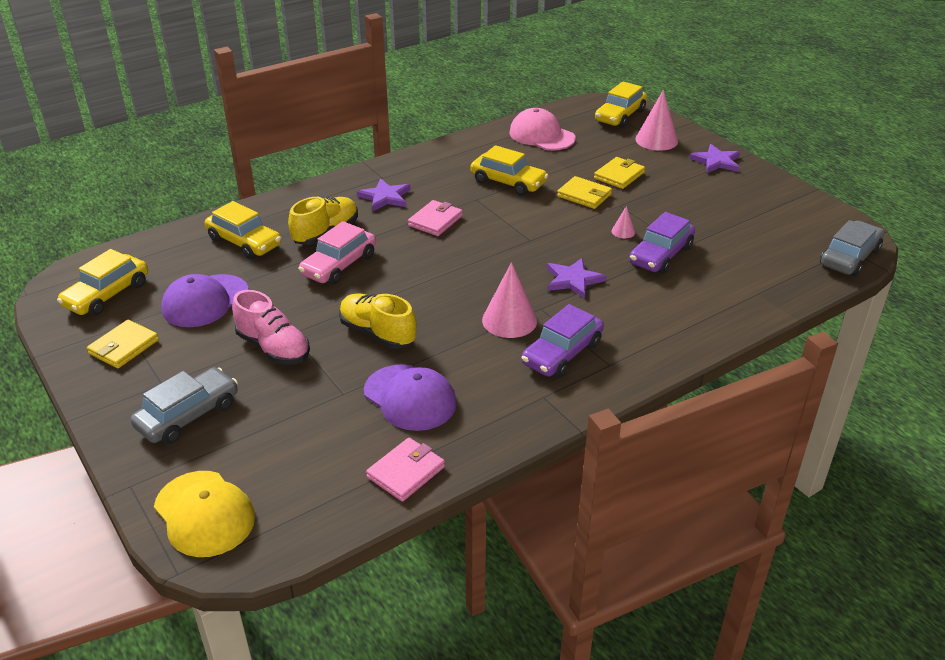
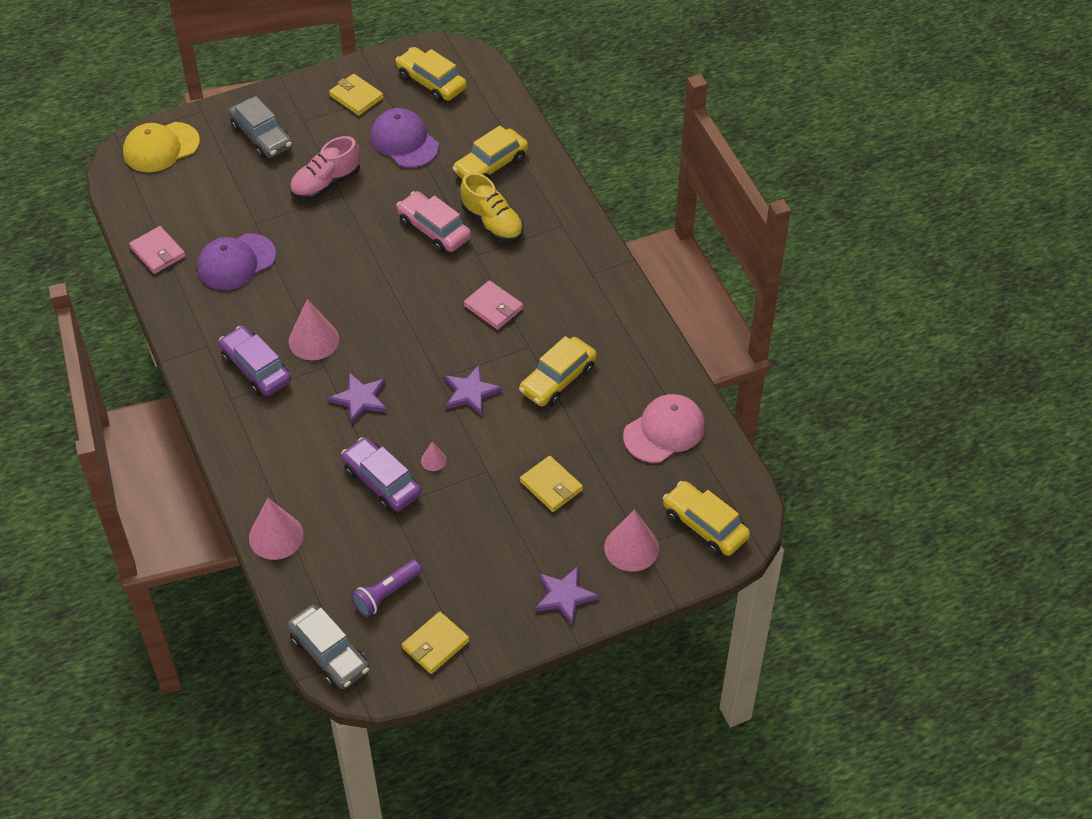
camera: 100 degrees right, 15 degrees up
(377, 333) = (324, 249): yellow shoe -> none
(385, 197) = (549, 272): purple star -> purple star (470, 392)
(584, 195) = (514, 442): yellow wallet -> yellow wallet (435, 644)
(756, 305) = (276, 536): none -> pink cone
(772, 237) = (386, 594): none -> purple flashlight

